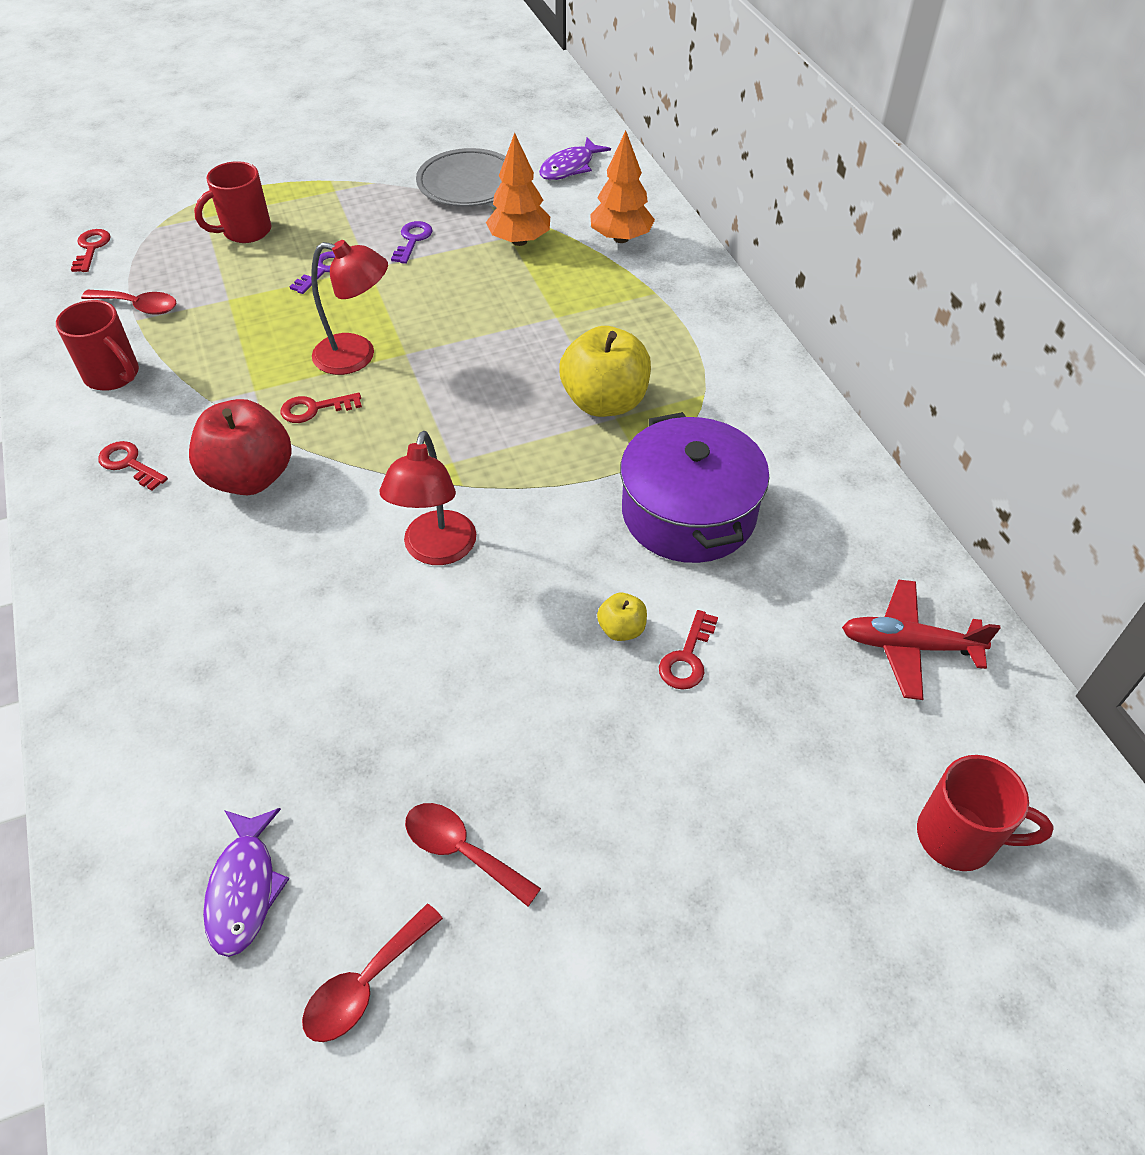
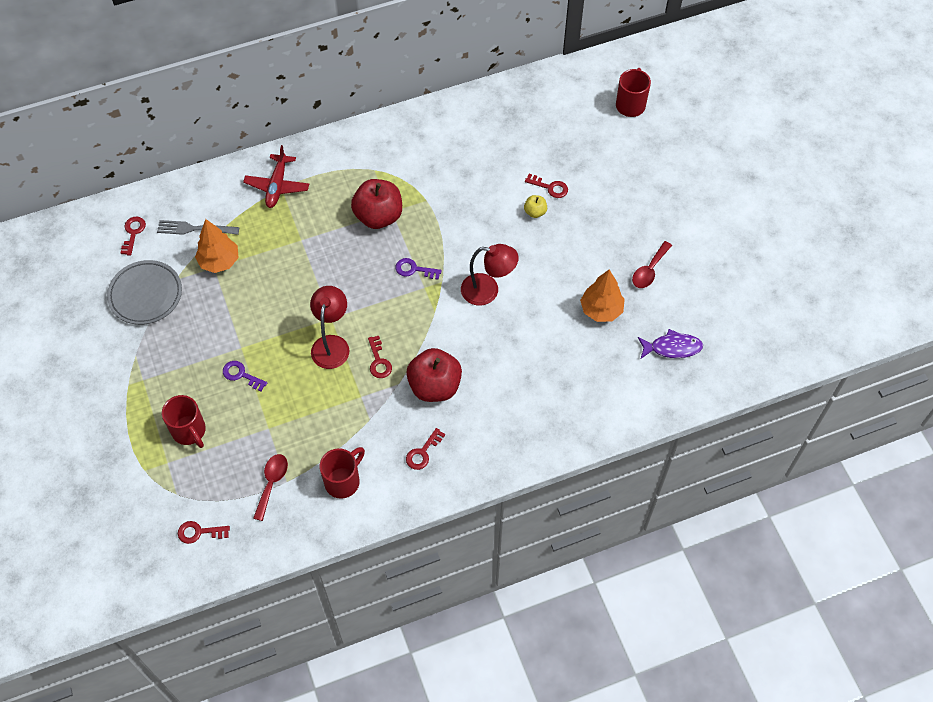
camera: 90 degrees left, 10 degrees up
(365, 984) = (706, 299): red spoon -> none
(412, 240) = (211, 324): purple key -> purple key (414, 269)
(570, 167) = (133, 233): purple fish -> red key
(577, 216) = (195, 229): none -> grey fork
(605, 402) = (378, 216): yellow apple -> red apple
(621, 238) = (222, 205): orange tree -> orange tree (601, 310)
(688, 513) = (462, 182): purple pot -> none
(908, 646) = (540, 106): red plane -> red plane (277, 186)

